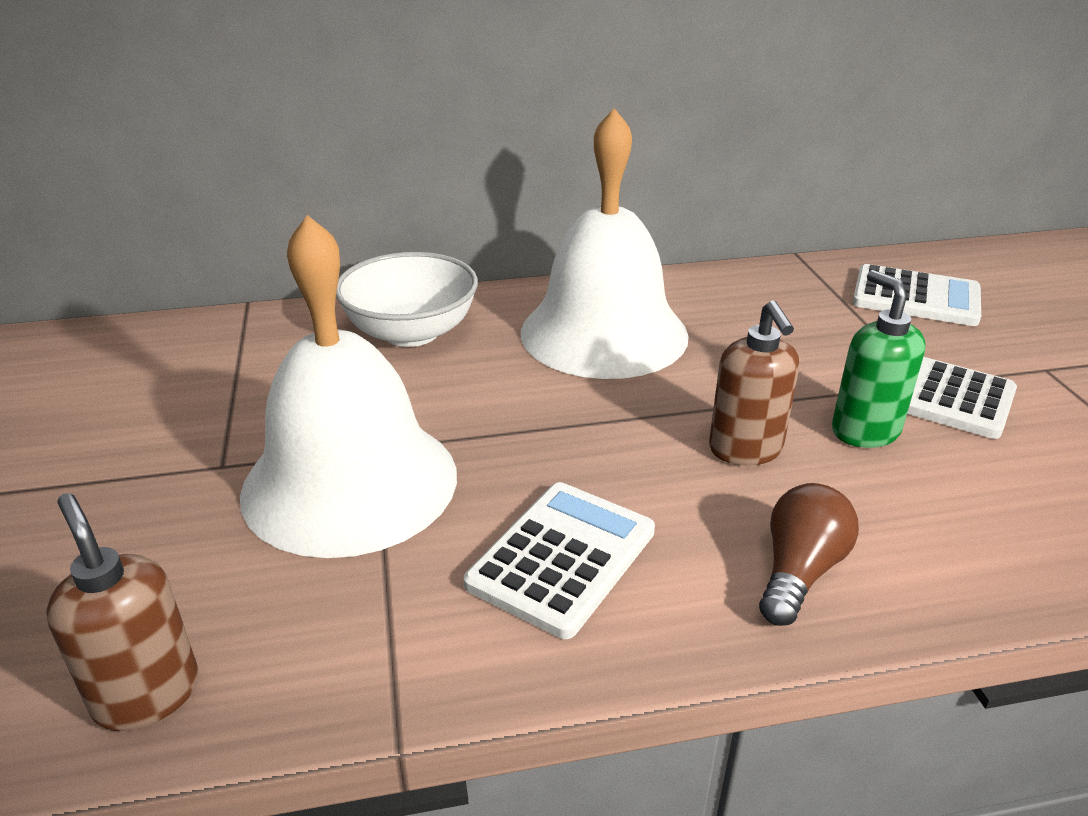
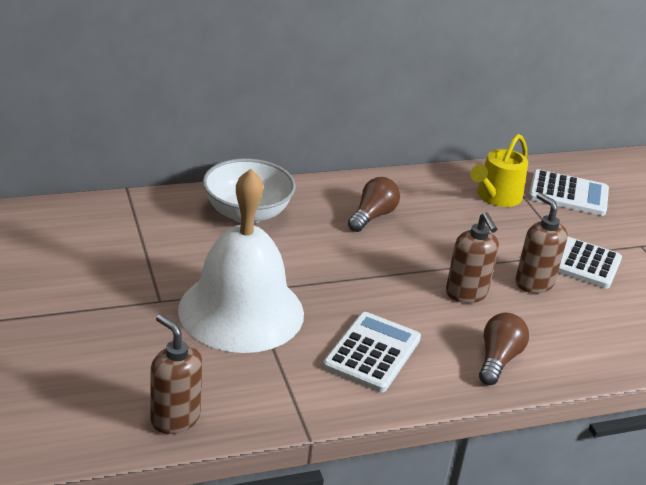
camera: 10 degrees left, 0 degrees up
(604, 333) = (372, 216): white bell -> brown light bulb
(801, 303) = (496, 196): none -> yellow watering can
(864, 431) = (534, 283): green soap dispenser -> brown soap dispenser

